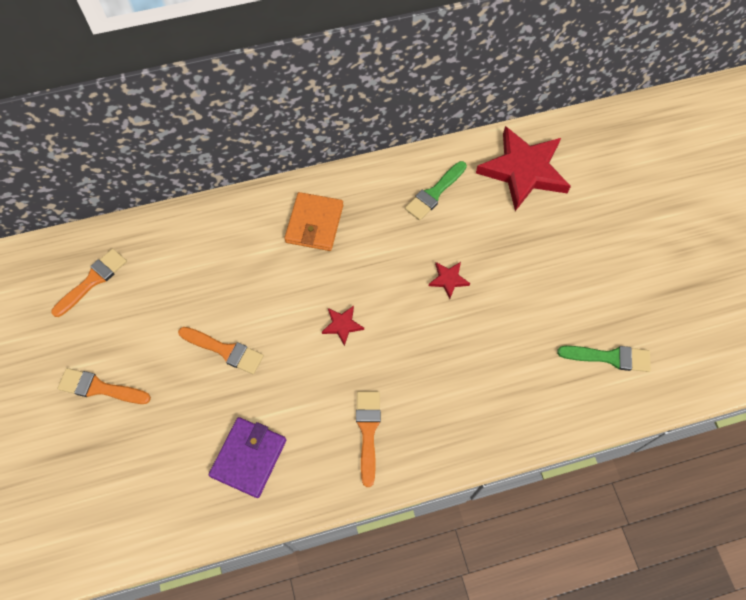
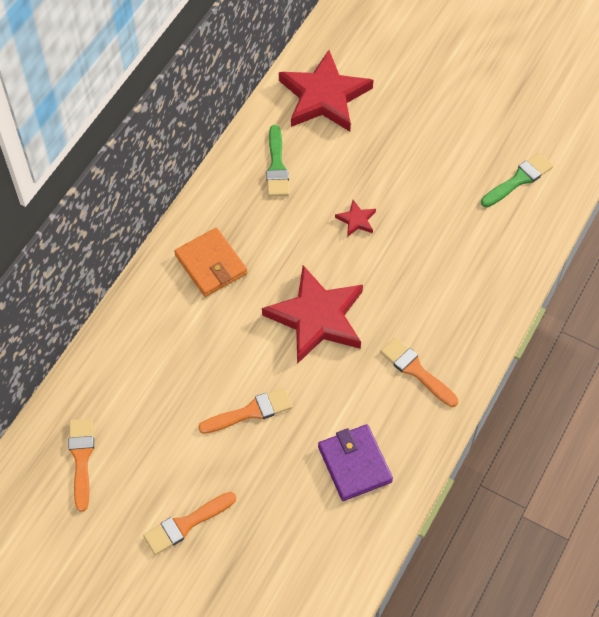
camera: 45 degrees left, 5 degrees down
(342, 325) = (317, 317): red star -> red star, size x2.41

